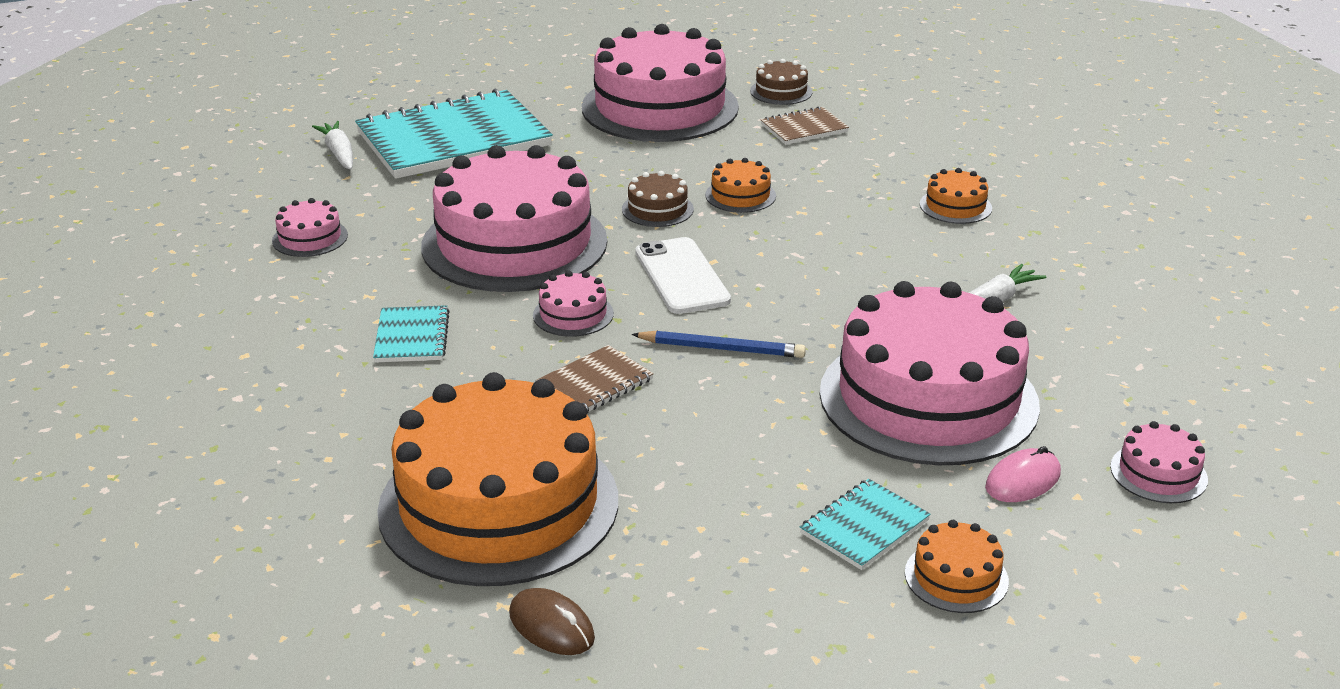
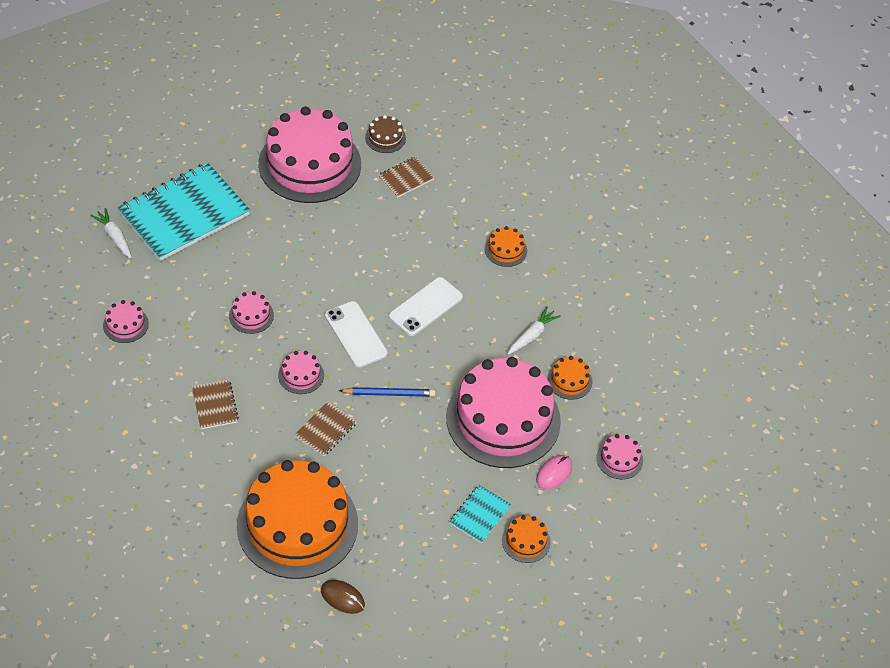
camera: 15 degrees left, 20 degrees up
(411, 337) = (215, 405): turquoise notebook -> brown notebook
(514, 243) = (251, 315): pink cake -> pink cake, size x0.40
(657, 209) = (329, 273): brown cake -> none
(740, 195) = (377, 253): orange cake -> orange cake (569, 380)
(809, 256) = (426, 307): none -> white phone

